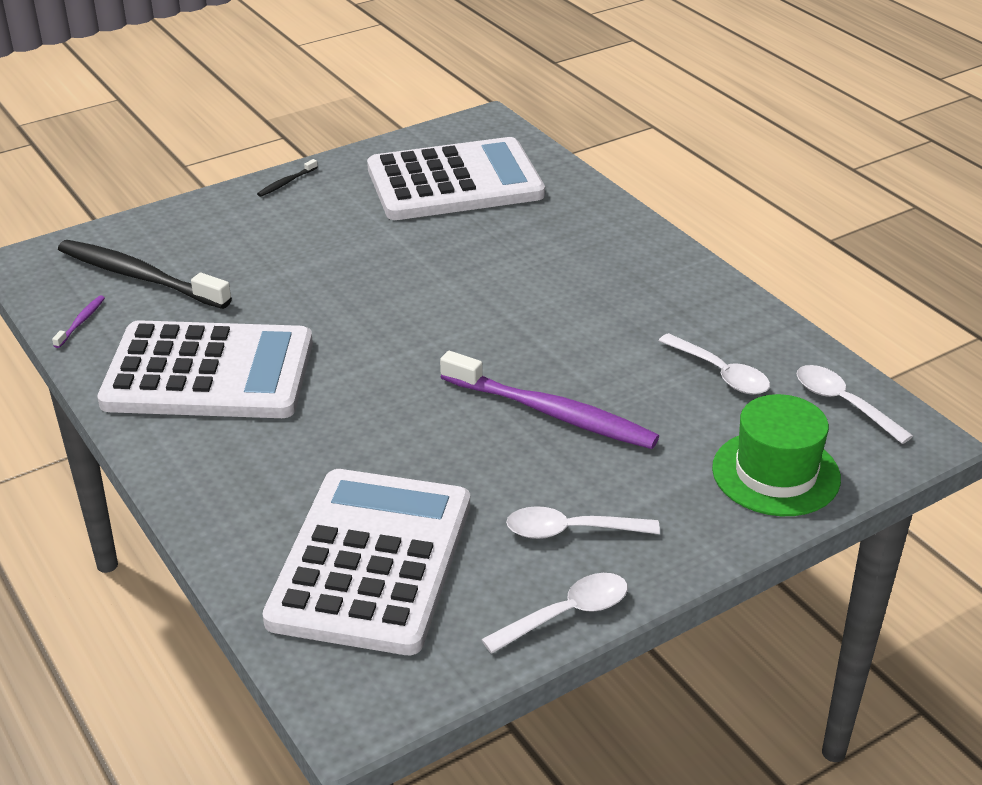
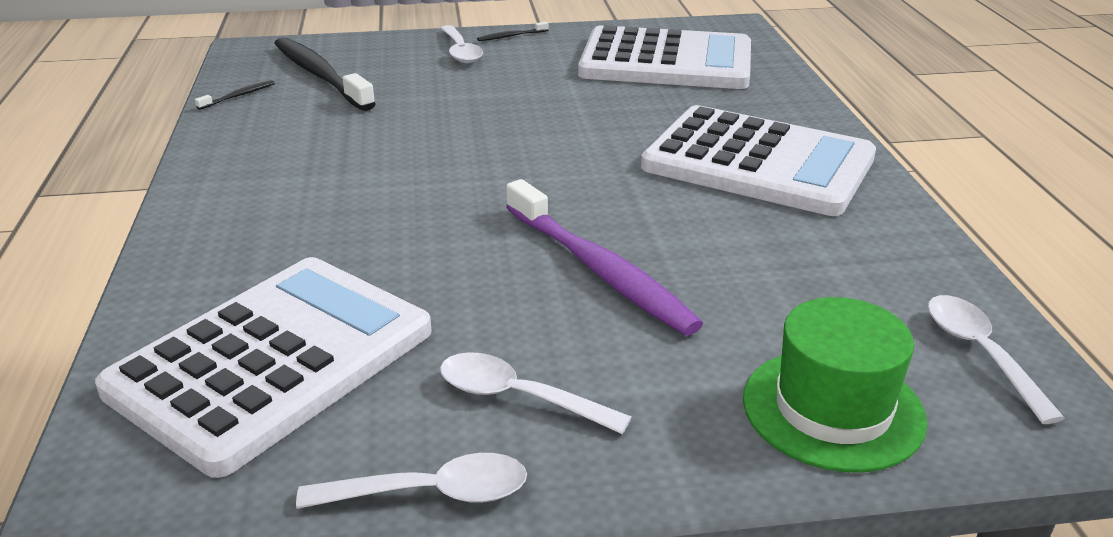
camera: 25 degrees right, 5 degrees down
(81, 322) = (238, 96): purple toothbrush -> black toothbrush
(209, 373) = (299, 155): white calculator -> white calculator (758, 163)
(720, 373) = (832, 281): white spoon -> white spoon (460, 51)

